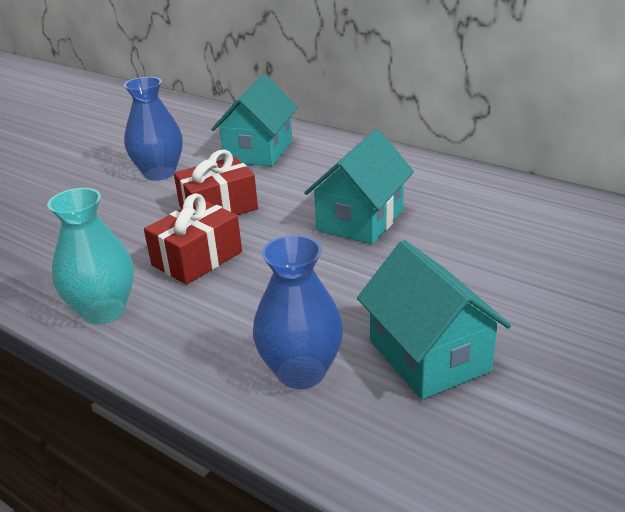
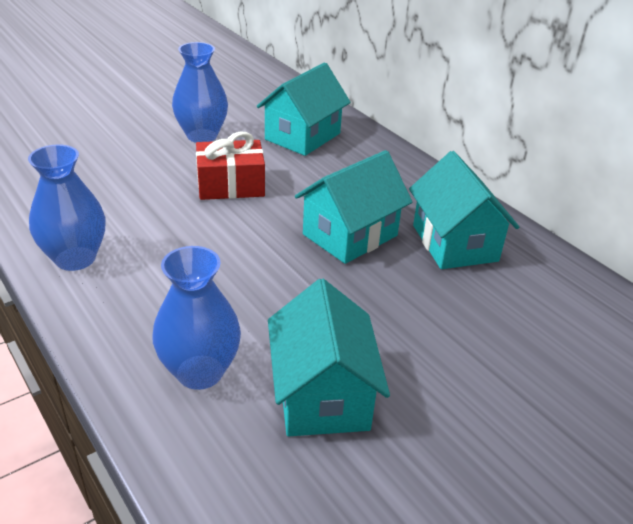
camera: 15 degrees right, 5 degrees up
(103, 311) = (75, 258): turquoise vase -> blue vase
(197, 258) = (181, 231): red gift -> none
(456, 202) = (454, 243): none -> turquoise house

